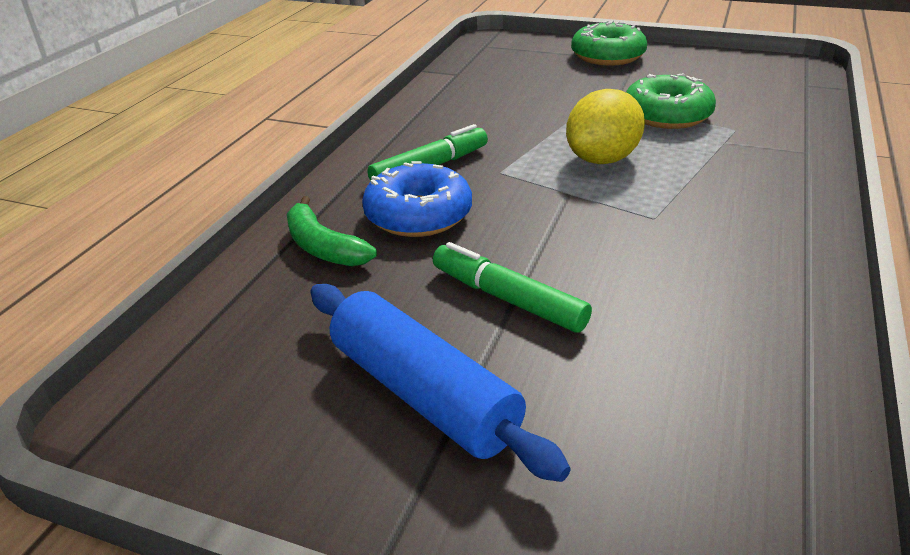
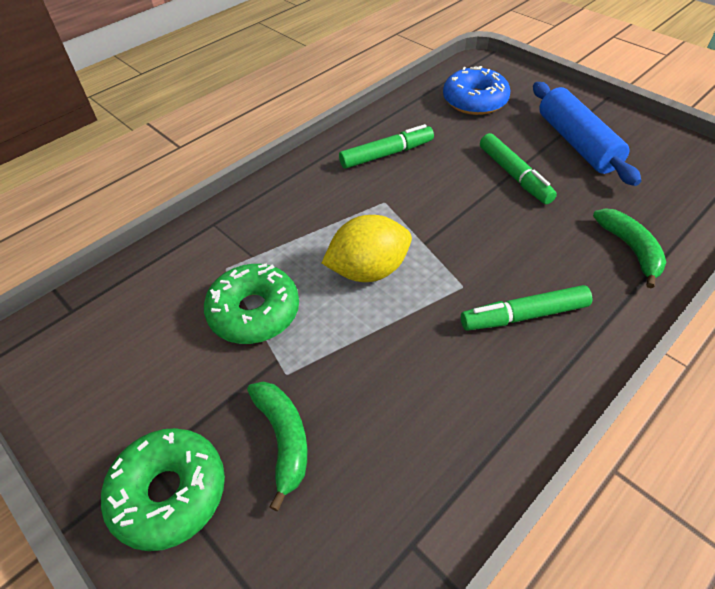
camera: 155 degrees left, 15 degrees up
(418, 215) = (550, 258): blue donut -> blue donut (474, 101)
(566, 80) = (283, 439): none -> green banana
(723, 276) = (386, 154): none -> green marker

